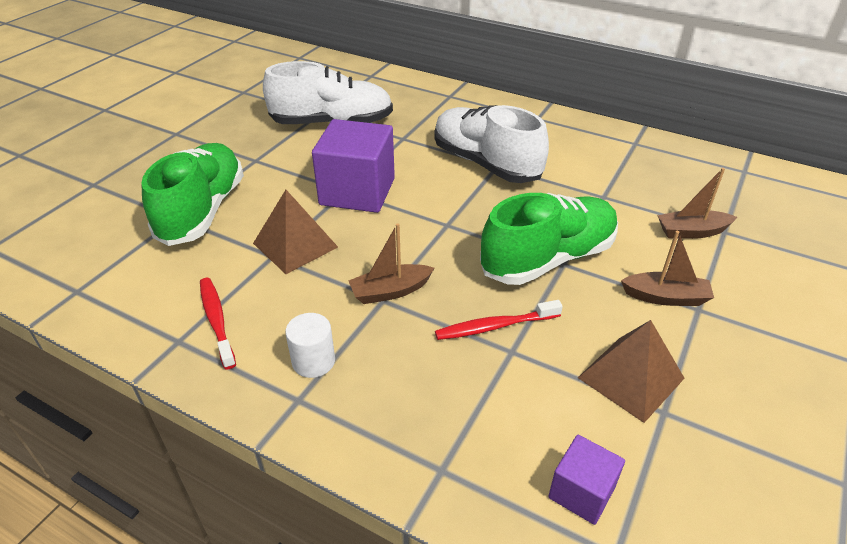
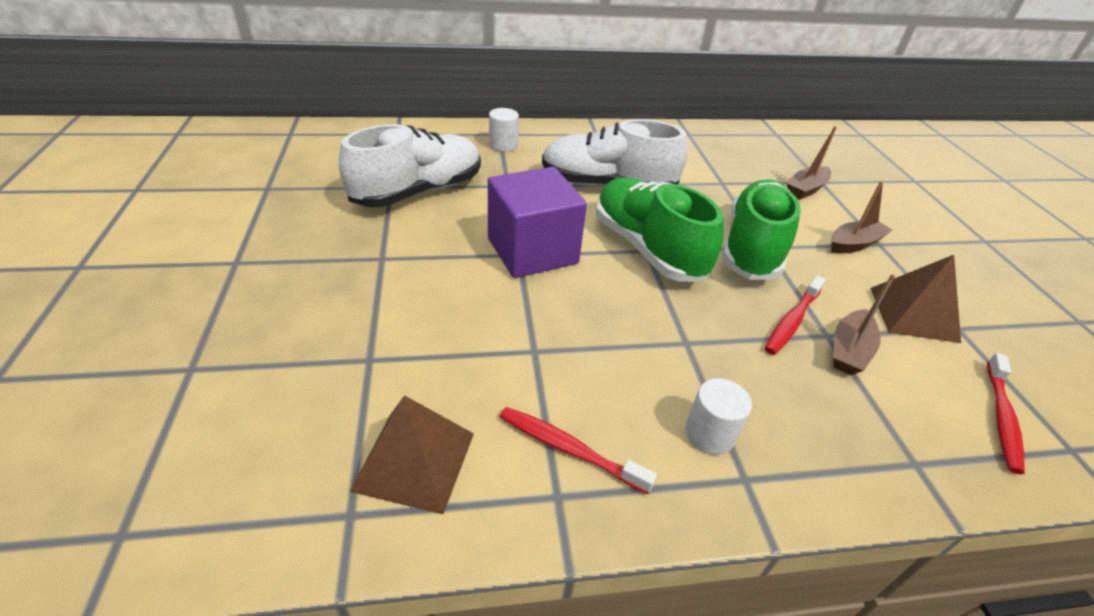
camera: 40 degrees left, 0 degrees up
(202, 211) = (392, 337): green shoe -> green shoe (647, 248)
(295, 245) = (543, 329): brown pyramid -> brown pyramid (415, 461)
(390, 291) = (682, 331): brown boat -> brown boat (849, 350)
(441, 105) = (503, 145): none -> white cylinder
(581, 492) = (1001, 418): purple cube -> red toothbrush

